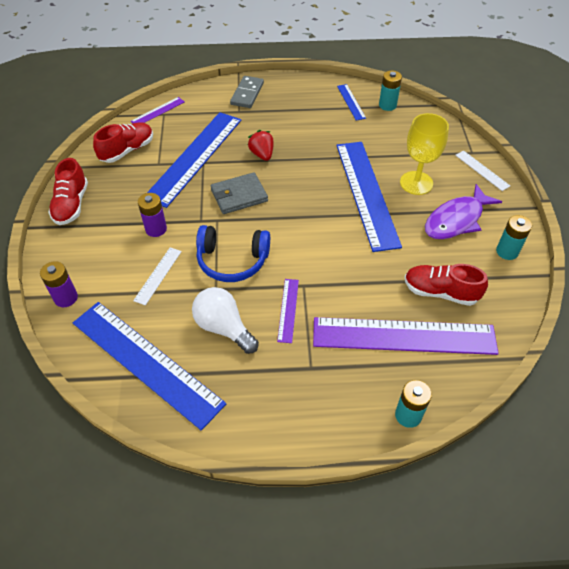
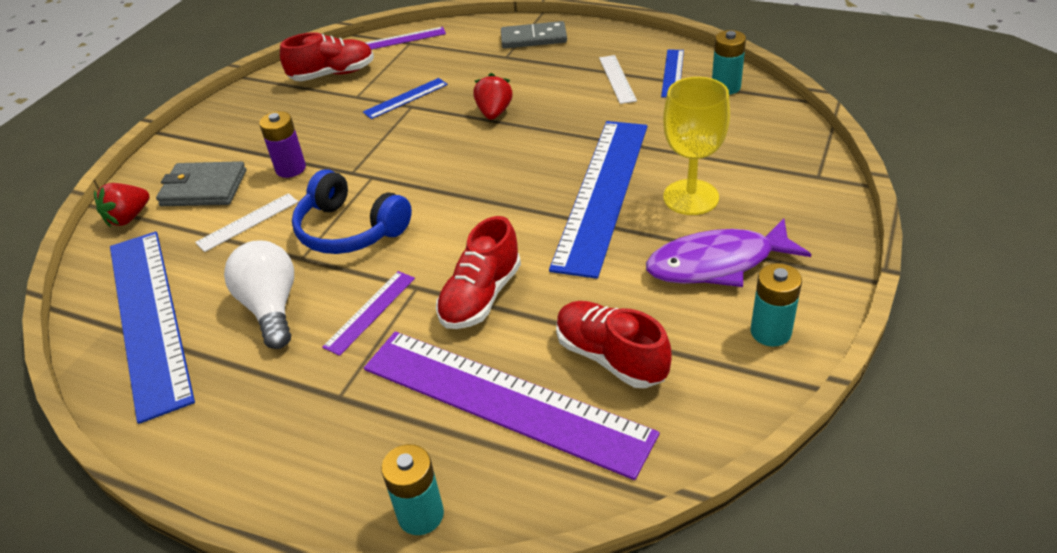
camera: 30 degrees right, 10 degrees down
(66, 298) = (128, 218): purple battery -> red strawberry
(71, 205) = (222, 119): red shoe -> red shoe (481, 297)
(195, 157) = (406, 98): blue ruler -> blue ruler, size x0.44
(239, 195) = (423, 155): grey wallet -> grey wallet (204, 188)
(247, 94) = (533, 38): grey domino -> grey domino turned 45 degrees clockwise
(482, 170) = (816, 205): white ruler -> white ruler (617, 79)

